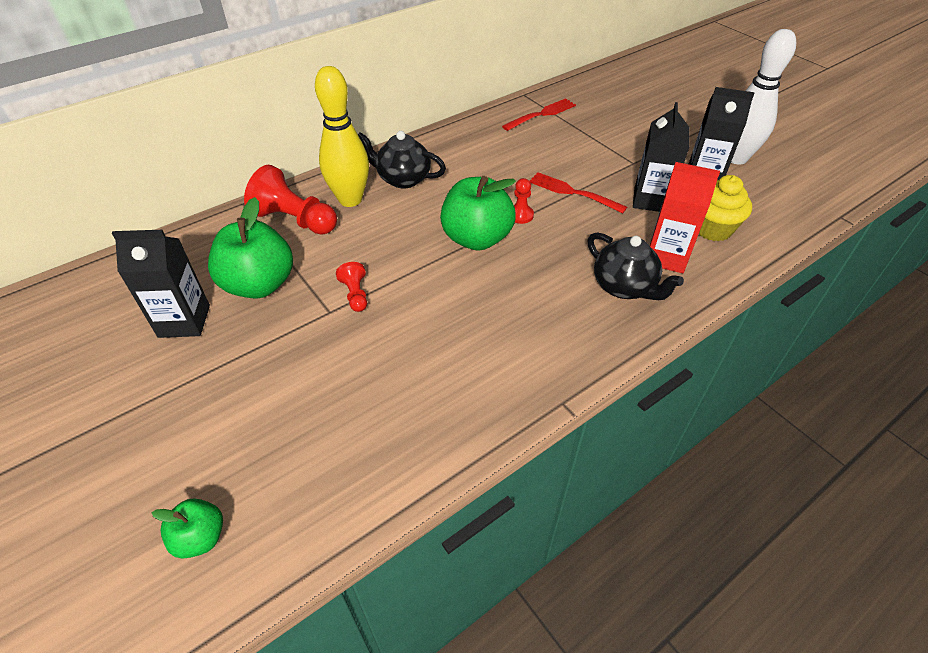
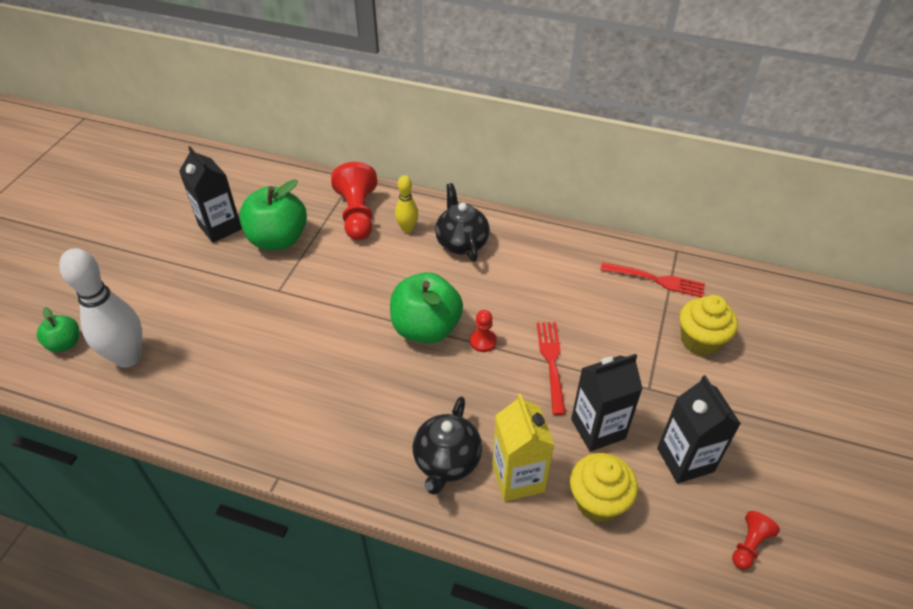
camera: 55 degrees right, 0 degrees up
(350, 200) = (407, 229): yellow bowling pin -> yellow bowling pin, size x0.53
(355, 295) = (305, 294): red pawn -> red pawn (749, 545)
(611, 124) = (700, 341): none -> yellow cupcake
(666, 257) = (518, 478): red carton -> yellow carton
(736, 158) = (756, 478): white bowling pin -> white bowling pin (128, 357)

